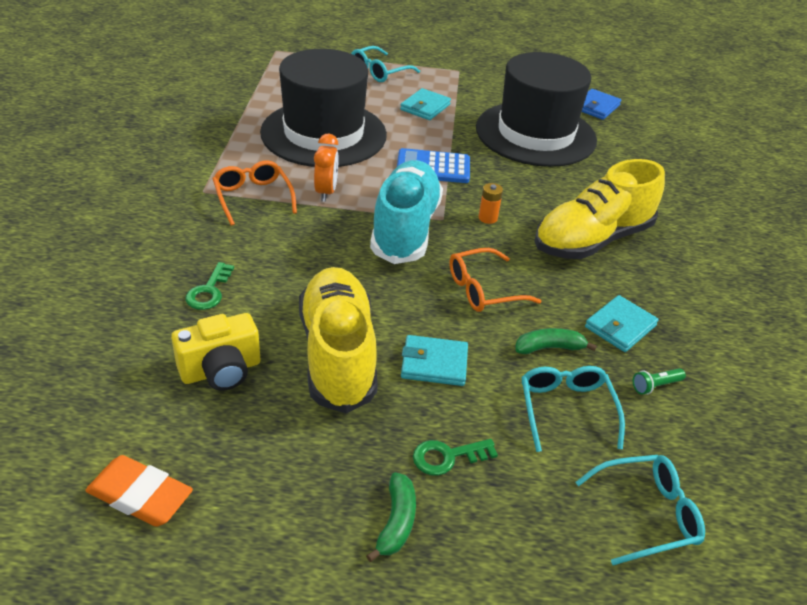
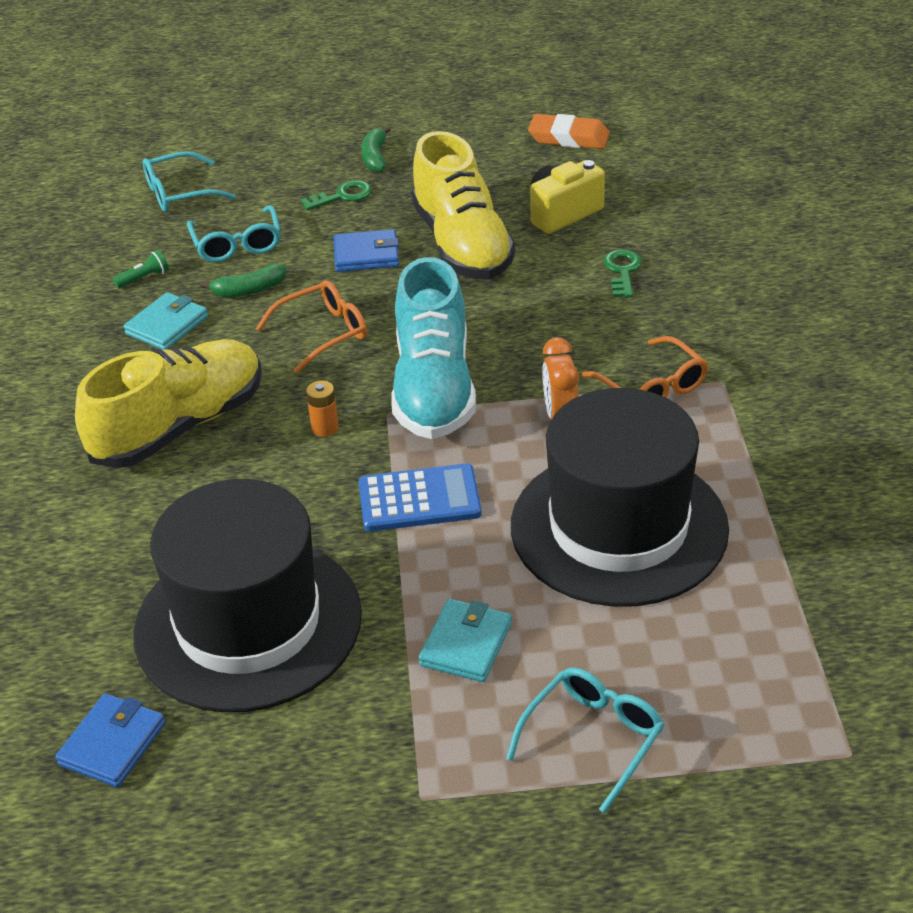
camera: 175 degrees right, 0 degrees up
(434, 363) = (366, 255): turquoise wallet -> blue wallet

